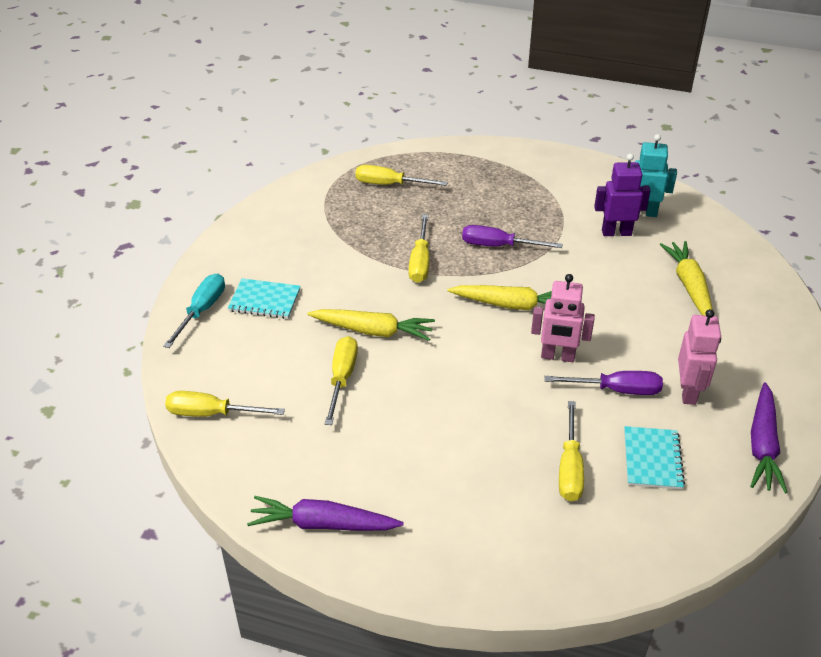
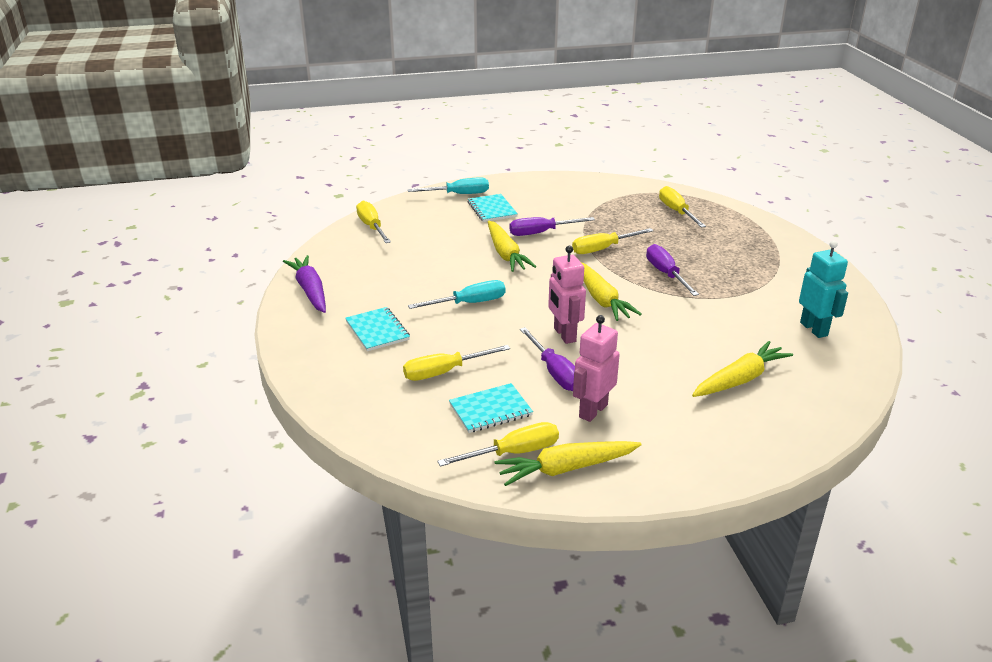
camera: 60 degrees right, 10 degrees down
(342, 378) = (446, 257): yellow screwdriver -> yellow screwdriver (513, 453)
(351, 287) = (541, 233): none -> purple screwdriver
(453, 399) = (469, 303): none -> turquoise screwdriver
(456, 493) = (377, 331): none -> turquoise notebook
(616, 232) = (763, 323): purple robot -> none
(688, 392) = (592, 411): pink robot -> pink robot turned 150 degrees clockwise
(762, 445) = (566, 469): purple carrot -> yellow carrot

